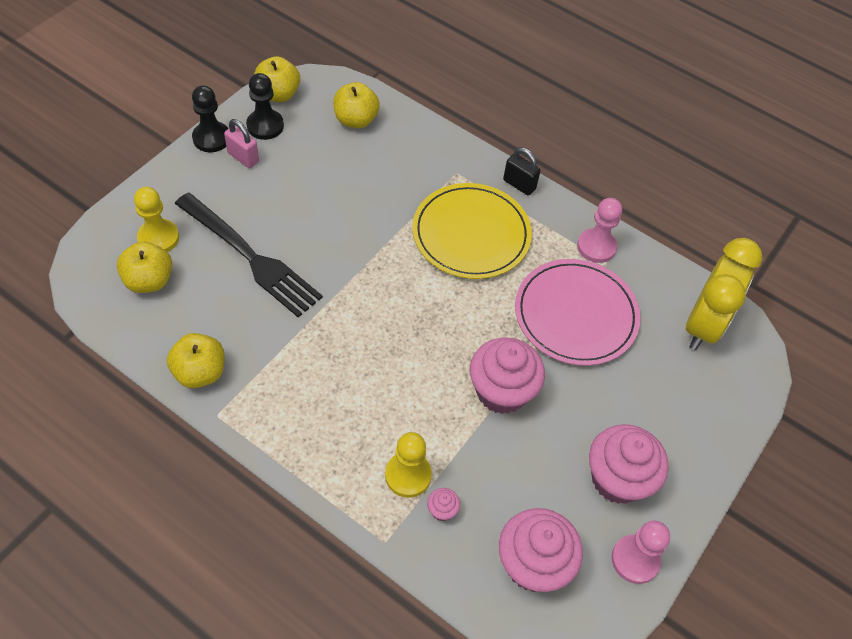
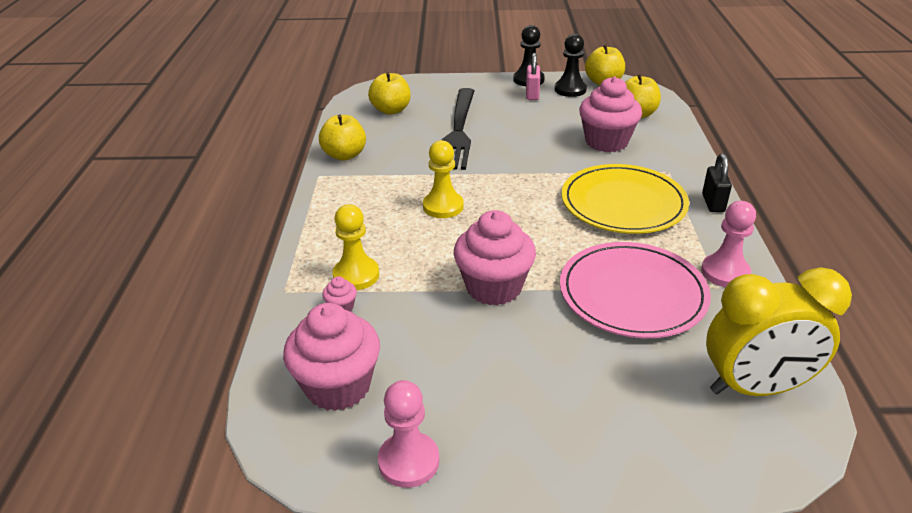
camera: 60 degrees right, 20 degrees down
(158, 238) = (427, 99): yellow pawn -> yellow pawn (443, 206)
(617, 479) = (488, 404): pink cupcake -> pink cupcake (606, 142)

